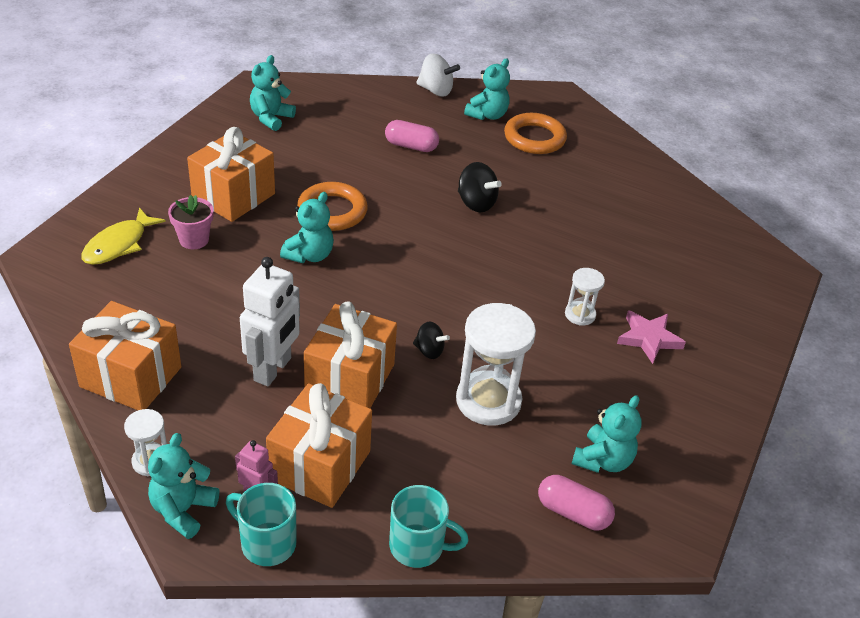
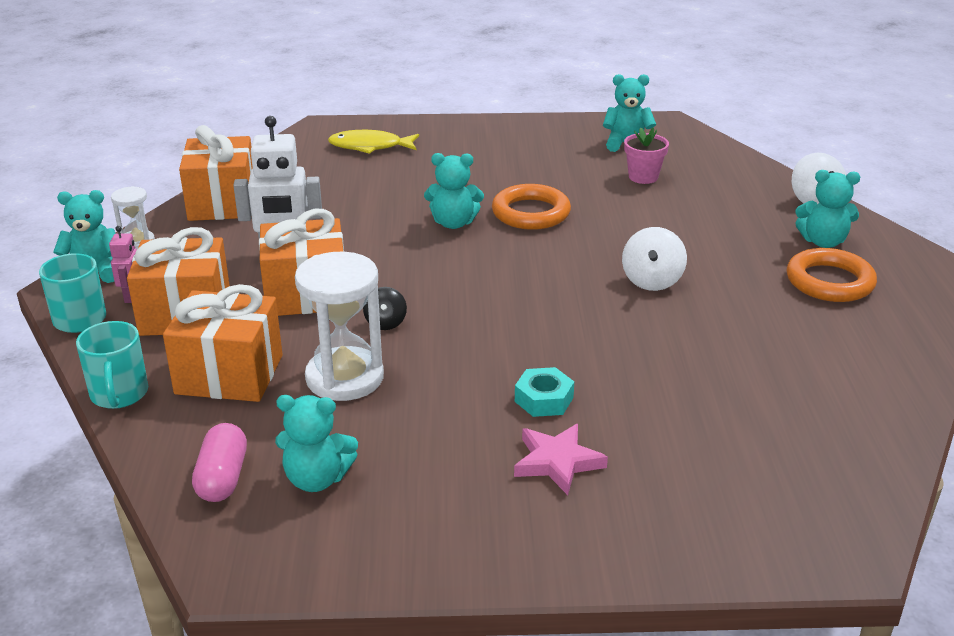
camera: 65 degrees right, 10 degrees down
(194, 240) = (411, 170): pink flower pot -> pink flower pot (643, 177)
(233, 196) = (490, 166): orange gift -> orange gift (229, 375)
(411, 146) = (693, 218): pink capsule -> none
(476, 203) = (652, 281): black spinning top -> white spinning top
(580, 314) = (544, 399): white hourglass -> turquoise nut

